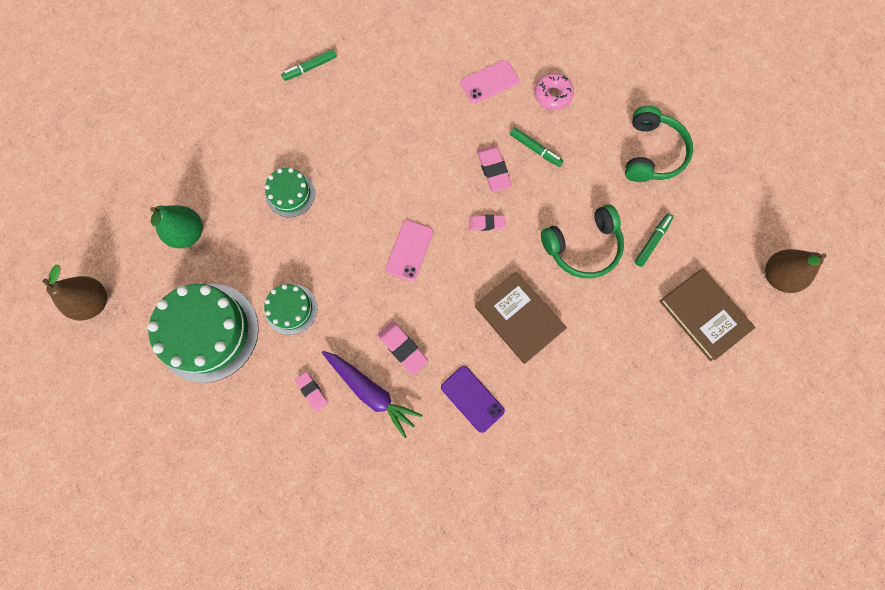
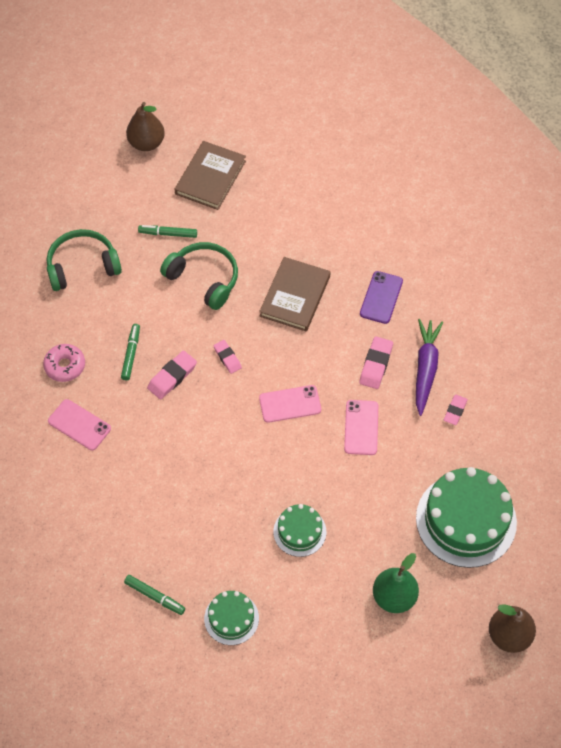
camera: 120 degrees left, 15 degrees down
(291, 309) = (402, 466): green cake -> green cake (231, 618)
(349, 297) = (361, 427): none -> pink phone

